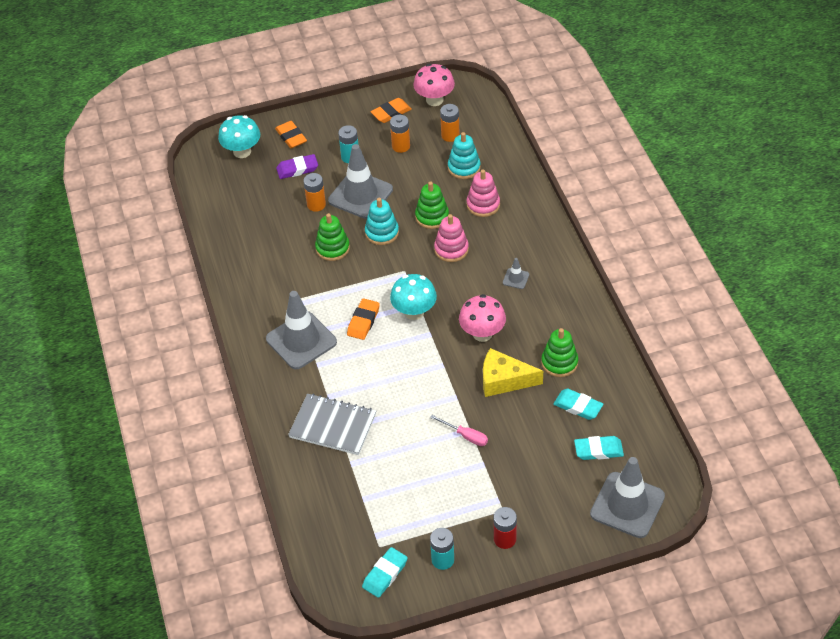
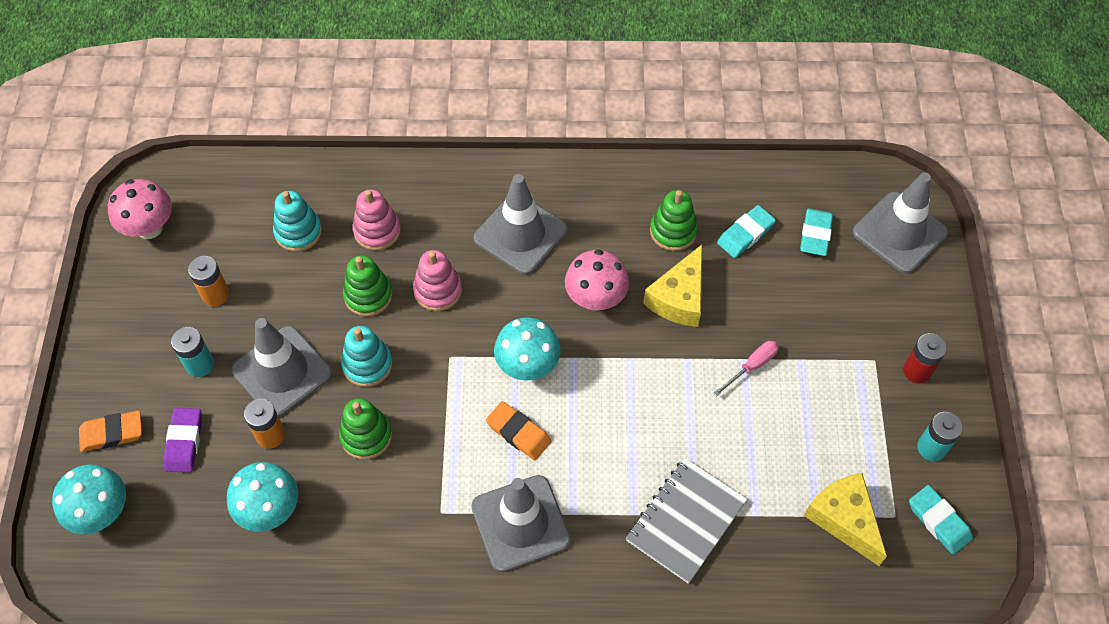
camera: 75 degrees left, 10 degrees up
(268, 221) = (270, 510): none -> turquoise mushroom
(366, 516) = (844, 519): none -> yellow cheese
(391, 113) = (142, 288): orange eraser -> none
(450, 135) = (229, 230): orange battery -> none
(515, 278) = (520, 234): grey traffic cone -> grey traffic cone, size x2.37

